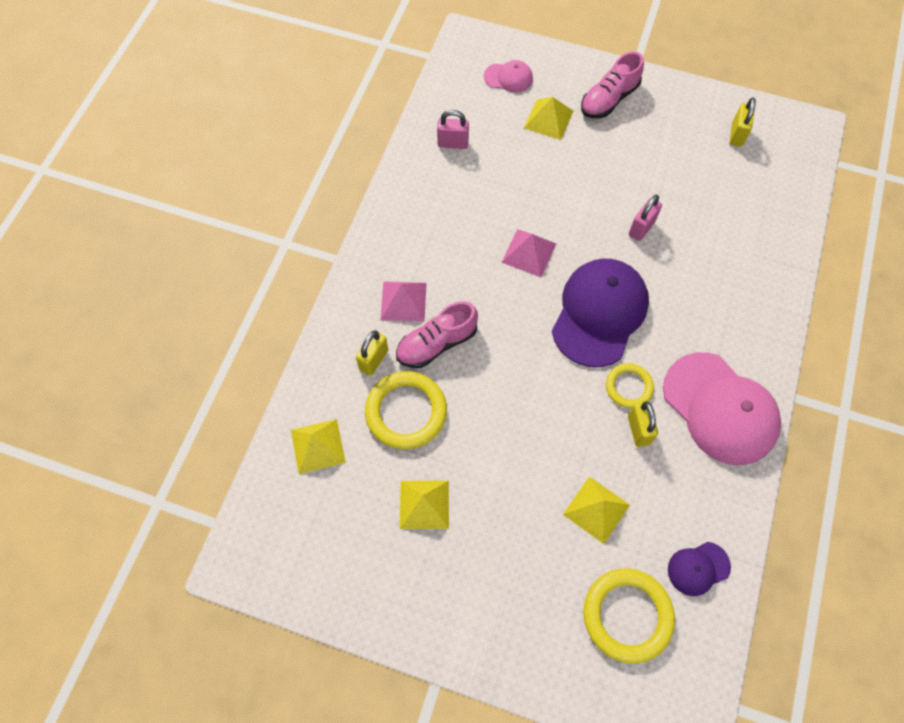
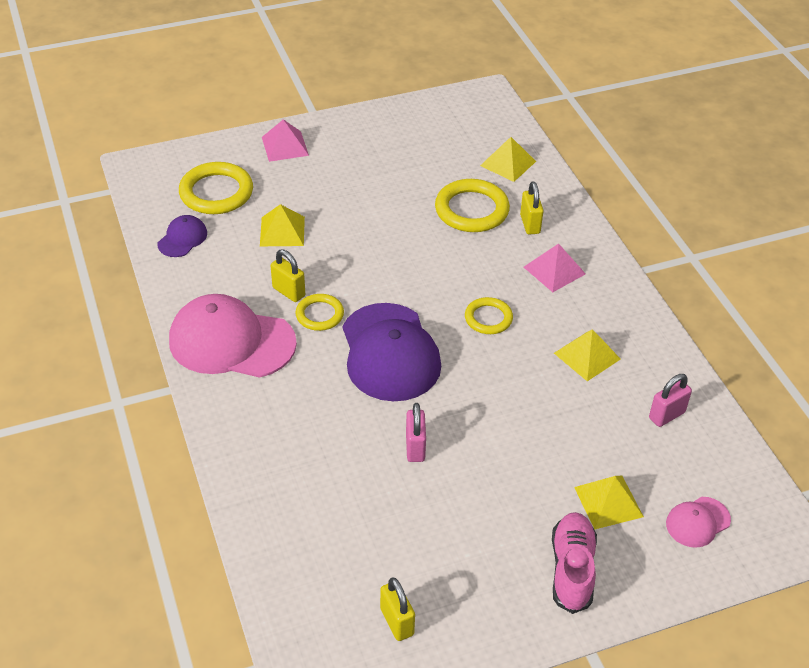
camera: 140 degrees right, 20 degrees down
(424, 504) = (404, 174): yellow pyramid -> yellow pyramid (587, 356)
(436, 343) = (497, 259): pink shoe -> none
(498, 293) = (488, 318): none -> yellow ring
(529, 252) = (495, 363): pink pyramid -> pink pyramid (285, 146)

